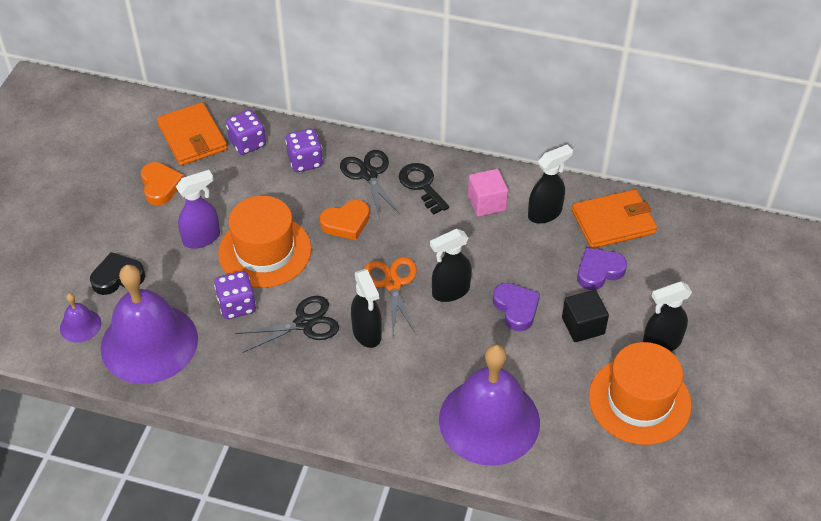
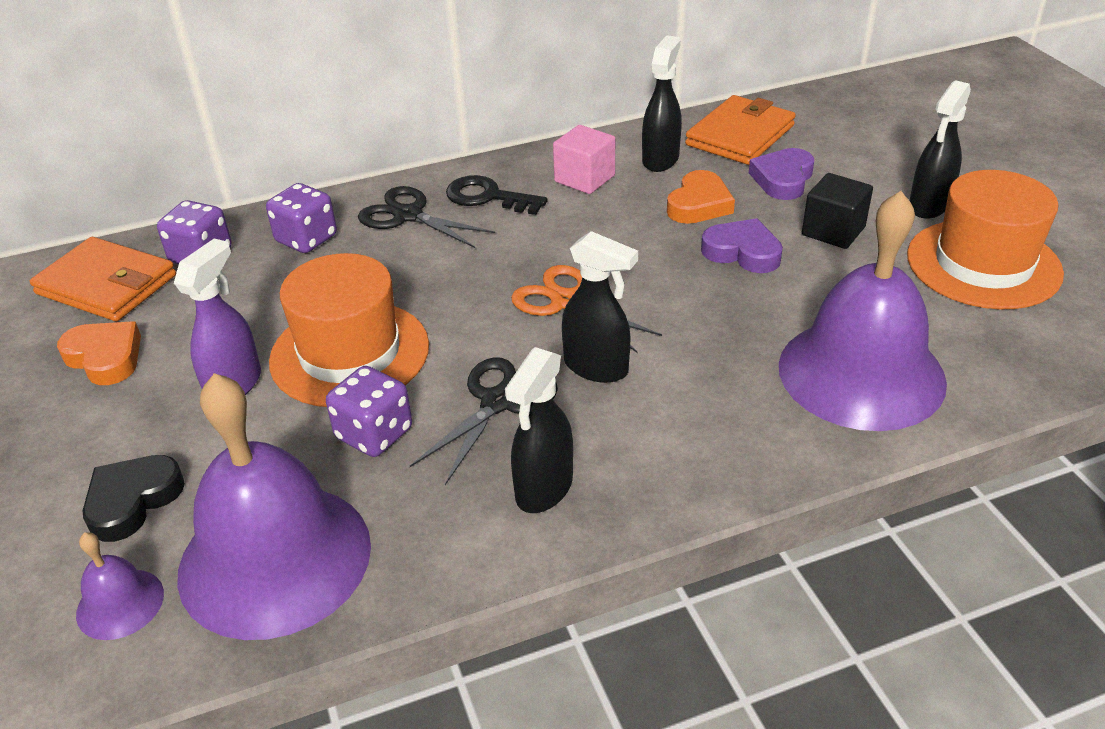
camera: 35 degrees left, 10 degrees down
(346, 223) = (433, 272): orange heart -> orange heart (699, 204)
(450, 291) = (647, 274): black spray bottle -> black spray bottle (543, 489)

